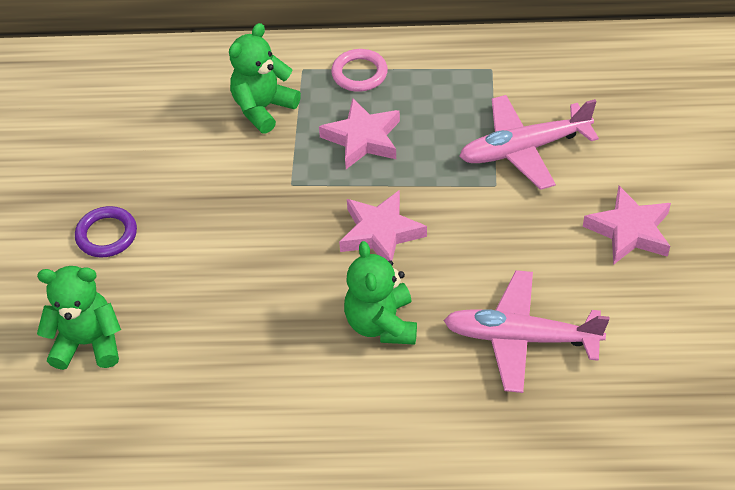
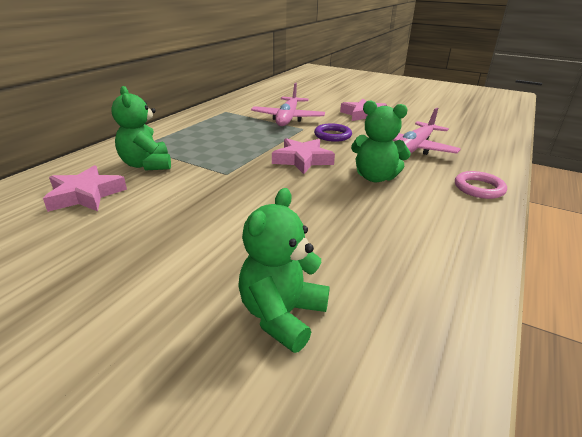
camera: 65 degrees left, 20 degrees down
(107, 235) = (161, 263): purple ring -> purple ring (332, 135)
(359, 73) = (172, 135): pink ring -> pink ring (479, 188)
(363, 139) = (223, 146): pink star -> pink star (85, 195)

